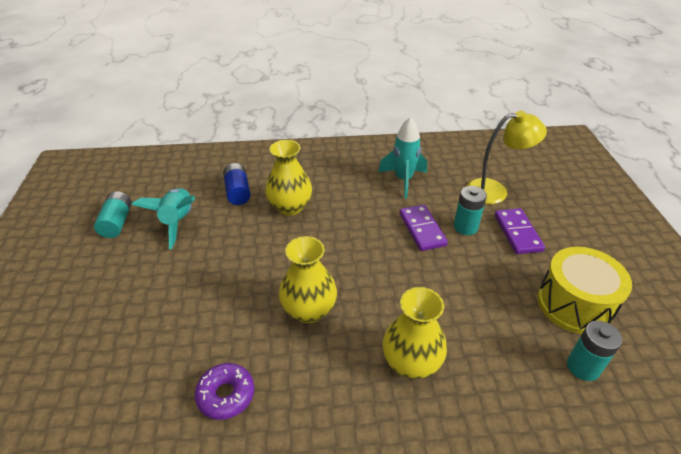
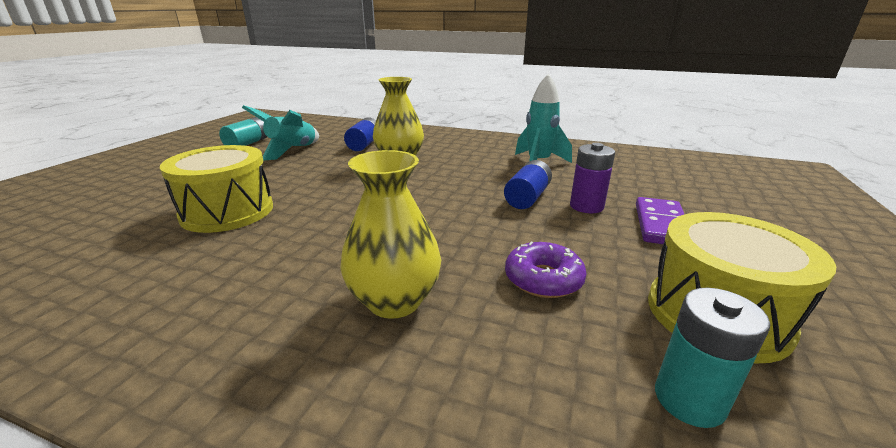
camera: 25 degrees right, 15 degrees down
(211, 324) = (227, 211): none -> yellow drum
(226, 395) = (164, 262): purple donut -> purple donut (543, 279)
(309, 310) = (330, 225): yellow vase -> none
(422, 229) = (527, 197): purple domino -> blue battery
(465, 227) = (586, 206): turquoise battery -> purple battery
(495, 191) = (652, 188): yellow lamp -> none

